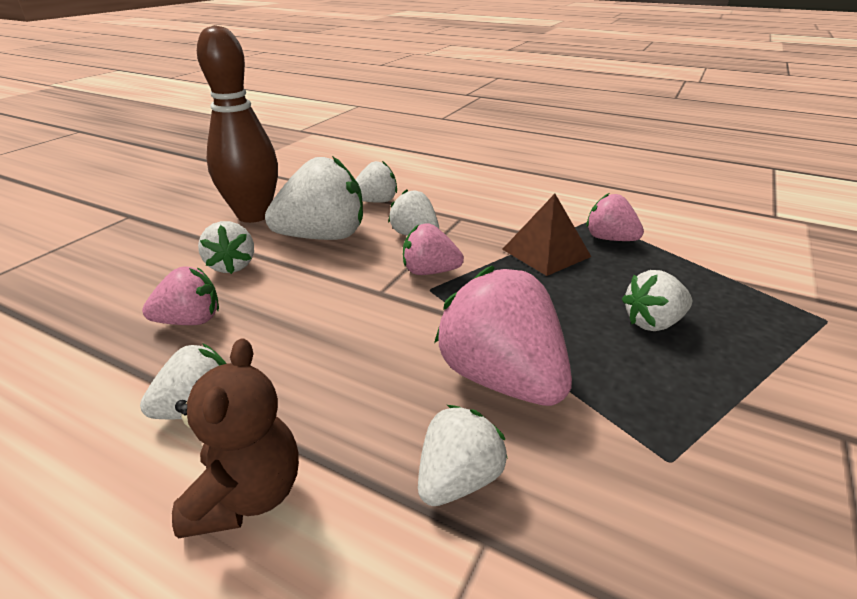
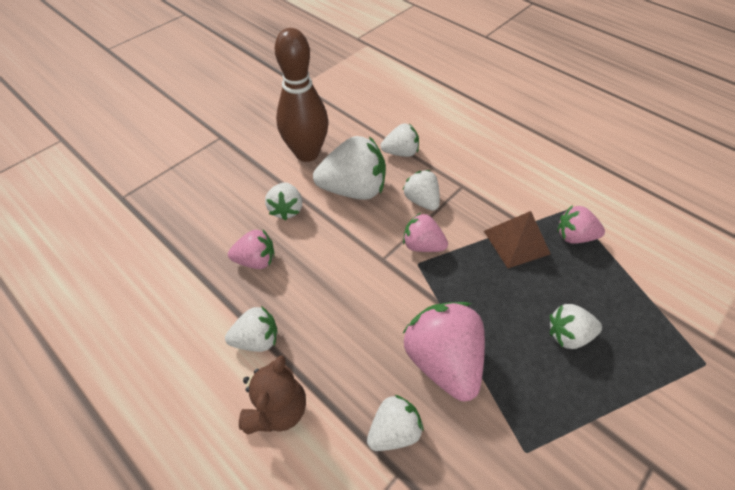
camera: 15 degrees right, 20 degrees up
(609, 239) = (574, 236): pink strawberry -> pink strawberry turned 45 degrees counterclockwise

